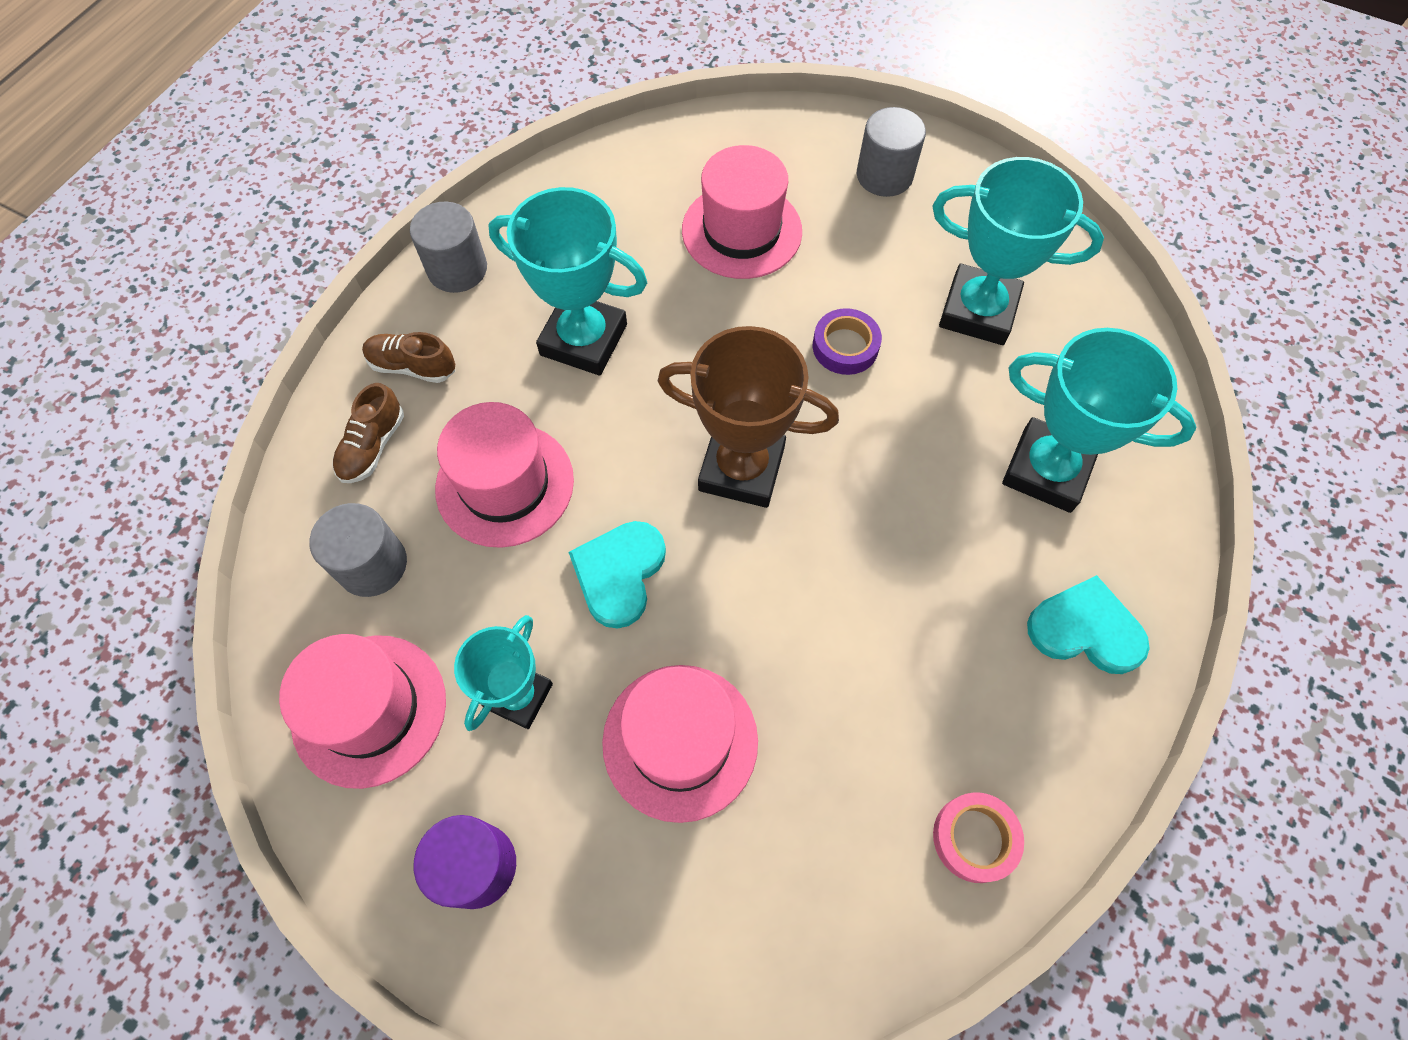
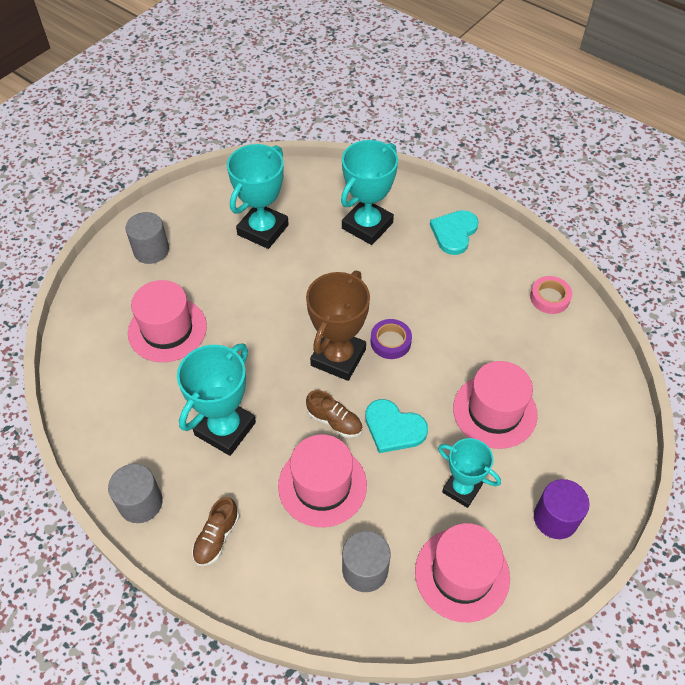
camera: 80 degrees left, 10 degrees down
(373, 446) = (275, 567): brown shoe -> brown shoe (334, 421)
(845, 346) = (269, 293): purple tape -> purple tape (390, 342)

